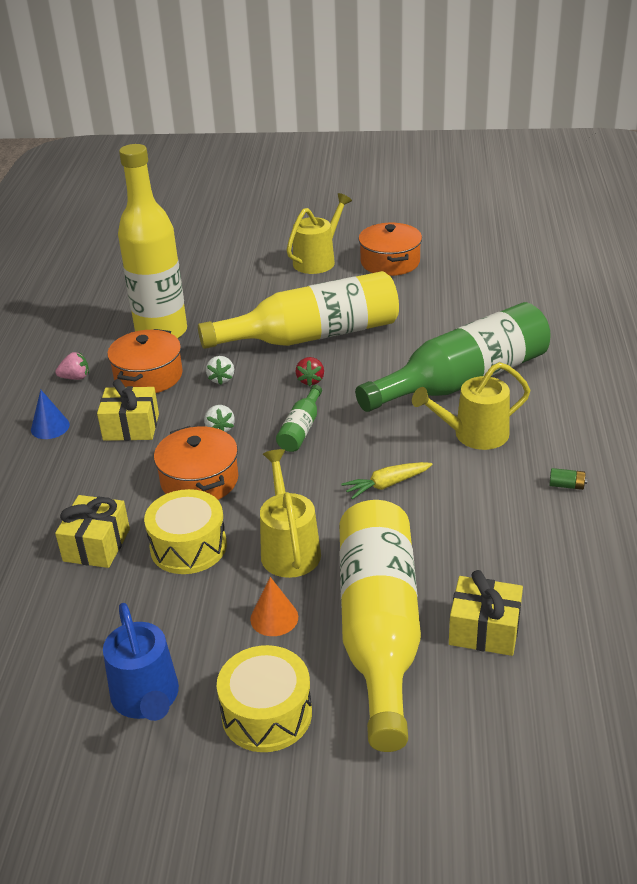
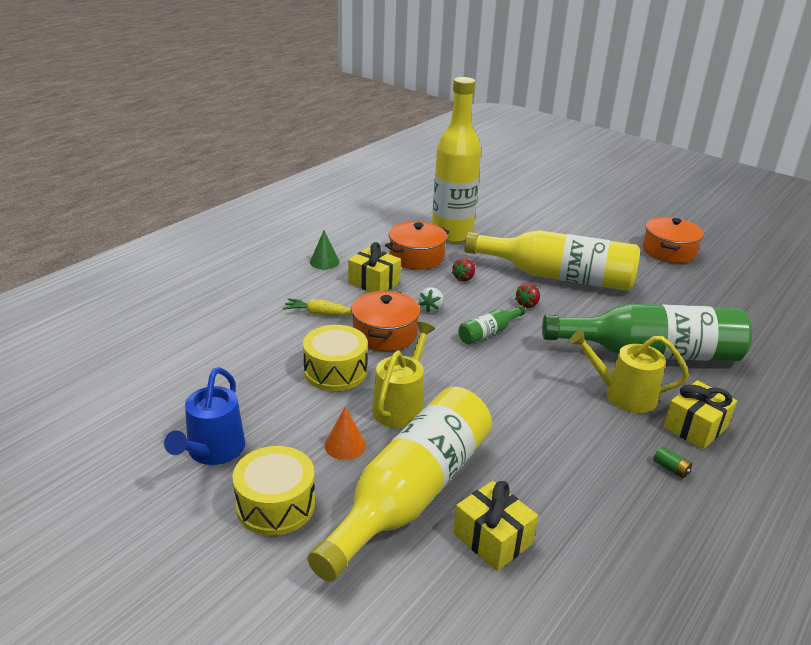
camera: 30 degrees right, 5 degrees down
(50, 427) = (324, 262): blue cone -> green cone
(75, 377) = (369, 240): pink strawberry -> none
(97, 545) = (280, 342): yellow gift -> yellow gift (695, 427)
(221, 379) = (464, 278): white strawberry -> red strawberry
(318, 260) = (611, 230): yellow watering can -> none
(386, 485) = (516, 398): yellow carrot -> yellow carrot (319, 314)

